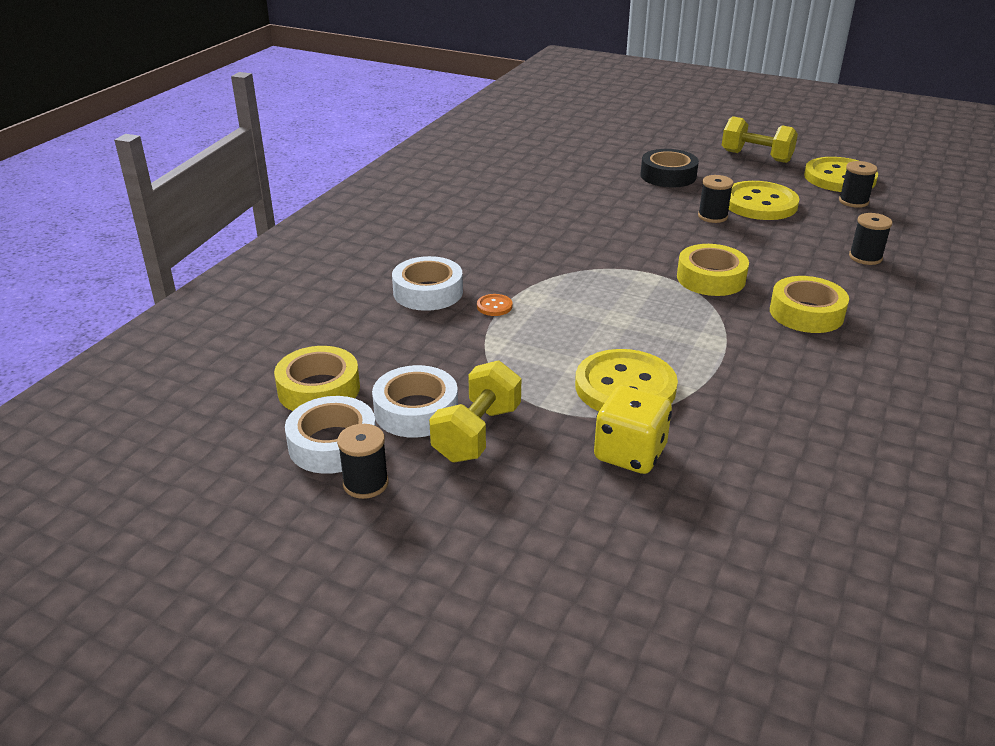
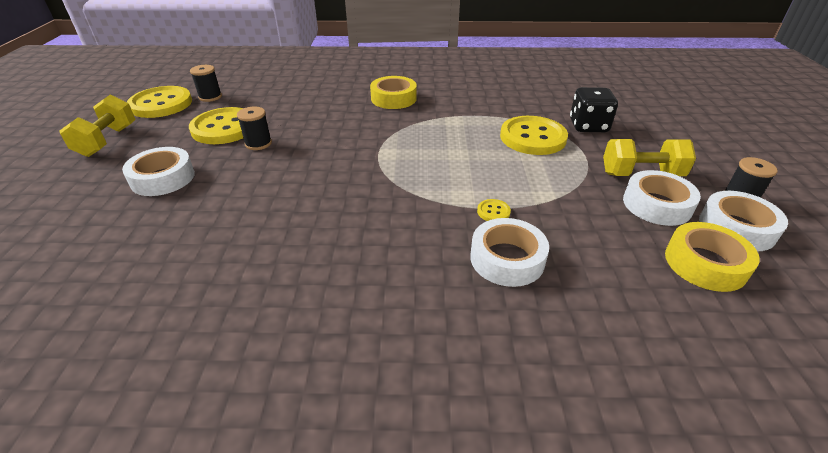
camera: 115 degrees left, 5 degrees up
(494, 306) = (493, 212): orange button -> yellow button
(630, 453) = (588, 126): yellow dice -> black dice
(668, 176) = (163, 178): black tape -> white tape
(711, 278) = (370, 130): yellow tape -> none
(865, 257) = (305, 88): black spool -> none

